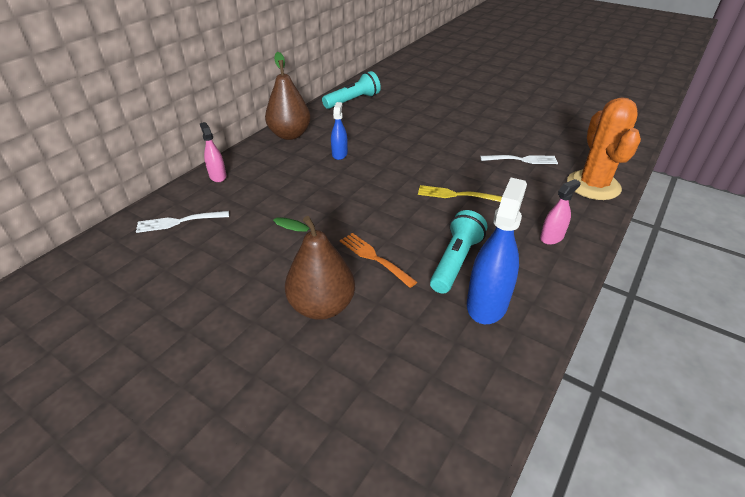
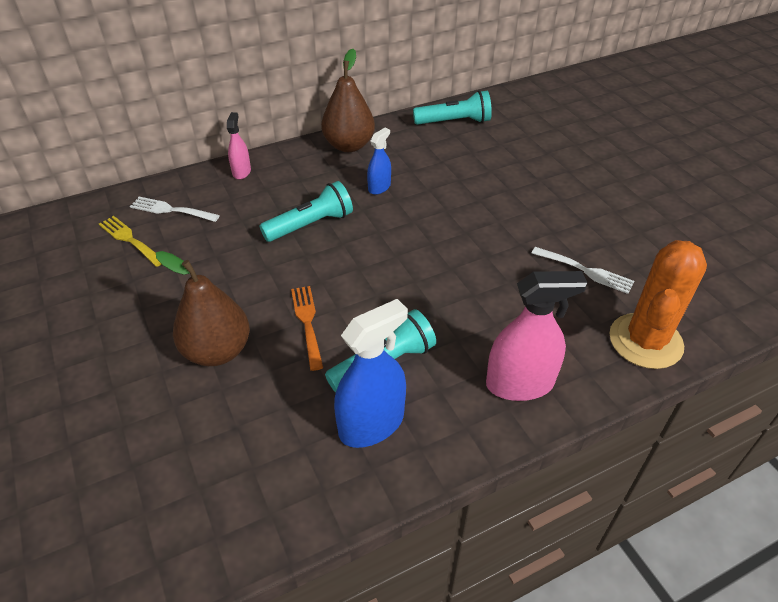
camera: 30 degrees right, 5 degrees up
(311, 193) = (310, 225): none -> turquoise flashlight
(455, 195) = (459, 285): yellow fork -> yellow fork (130, 240)
(551, 237) = (519, 384): pink spray bottle -> pink spray bottle, size x1.80

